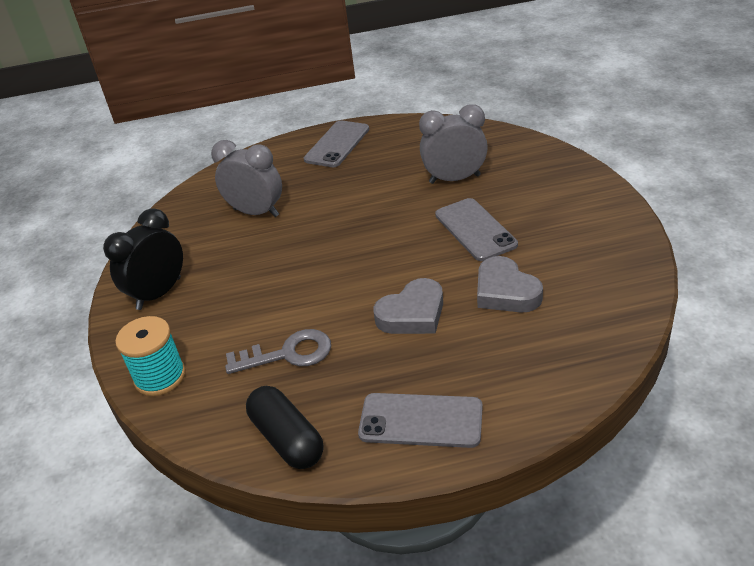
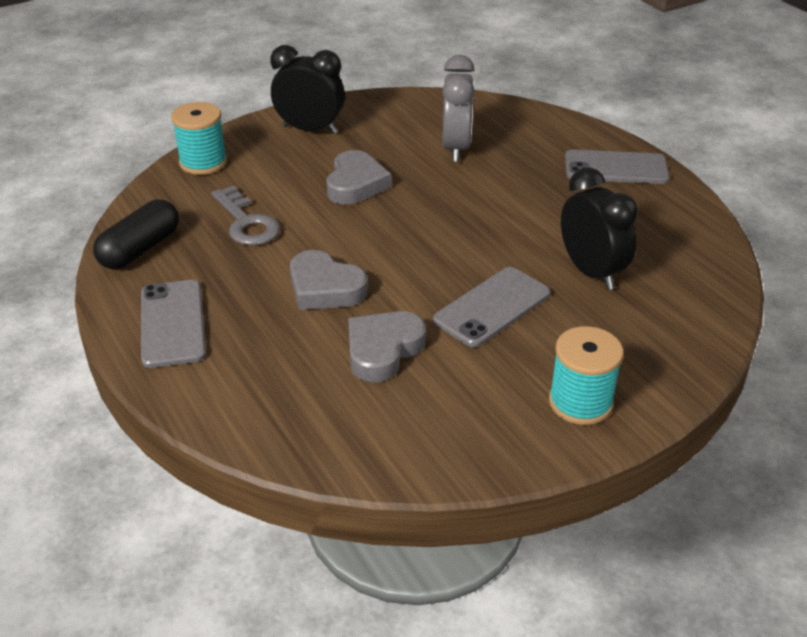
camera: 65 degrees right, 0 degrees up
(270, 276) = (356, 184): none -> grey heart
(454, 179) = (591, 272): grey clock -> black clock
(589, 210) = (580, 402): none -> turquoise spool

